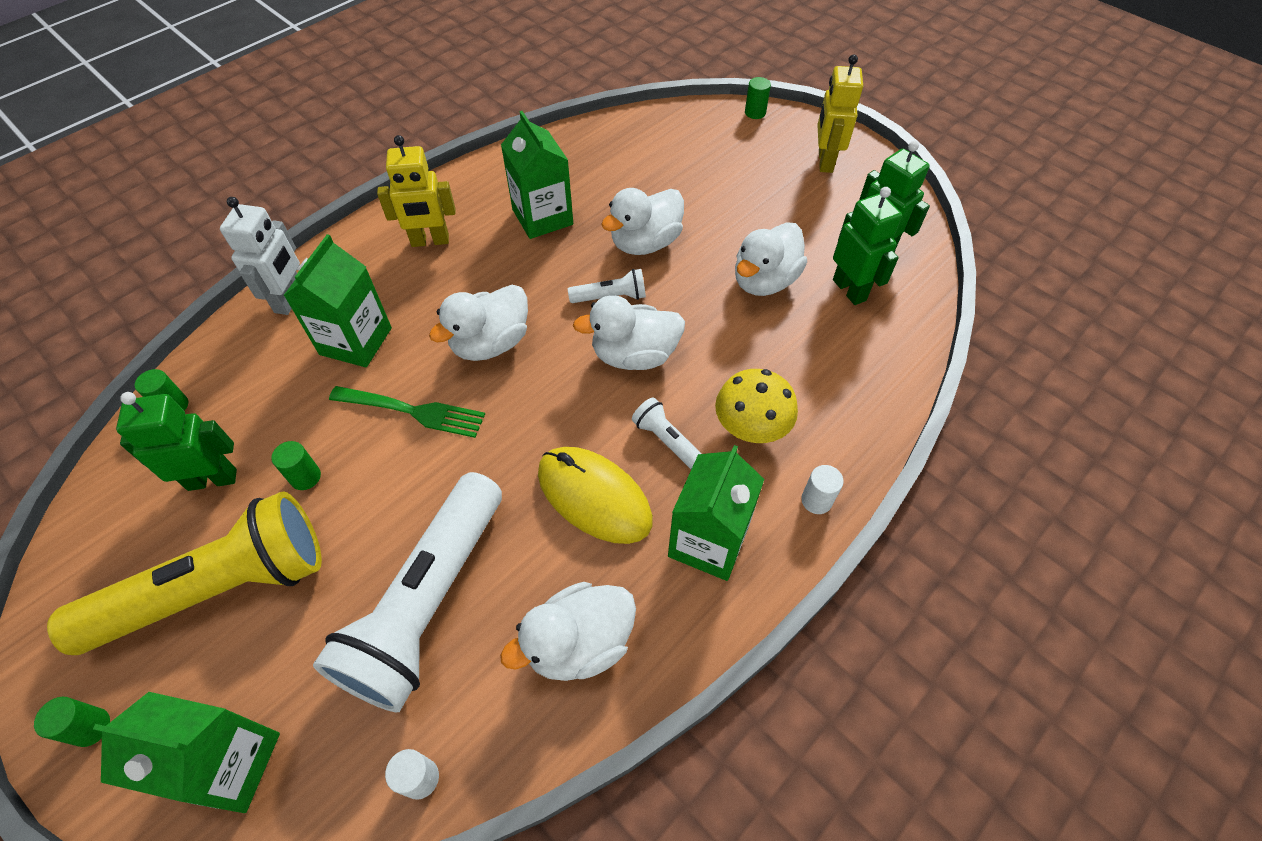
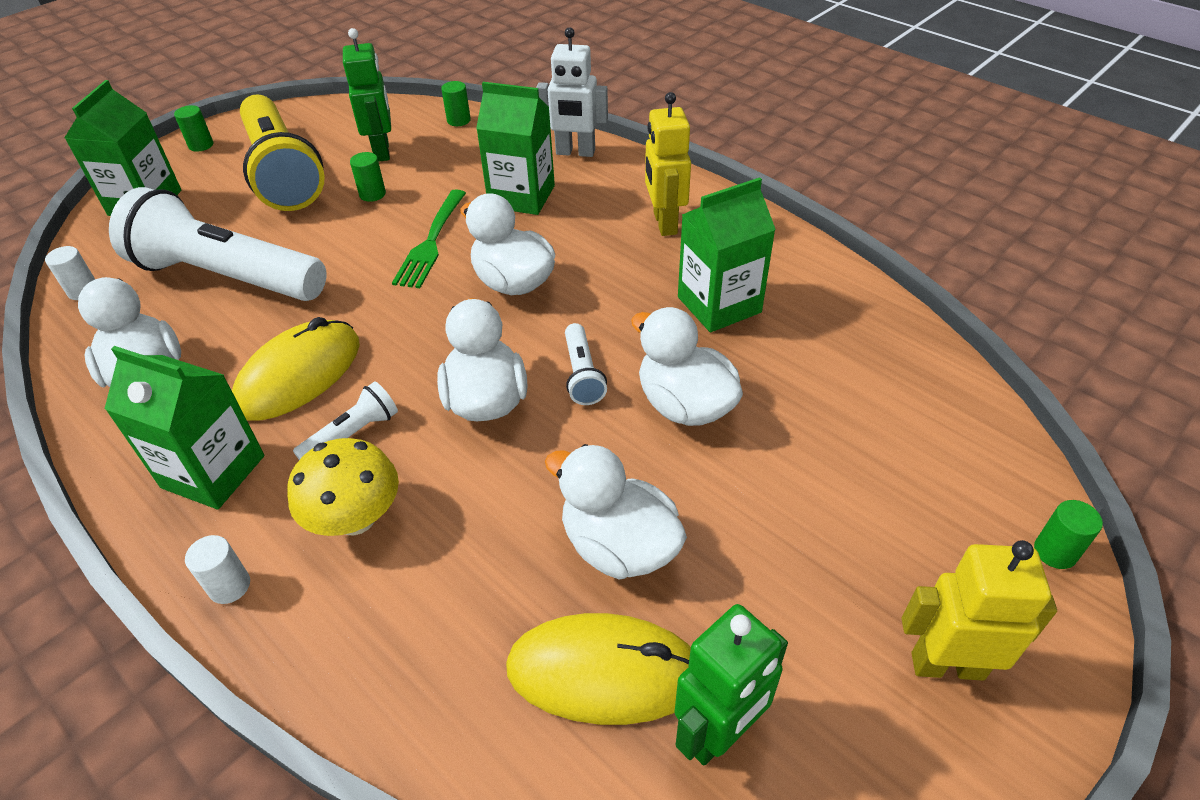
camera: 90 degrees right, 10 degrees down
(849, 290) = (604, 672): green robot -> yellow mouse

